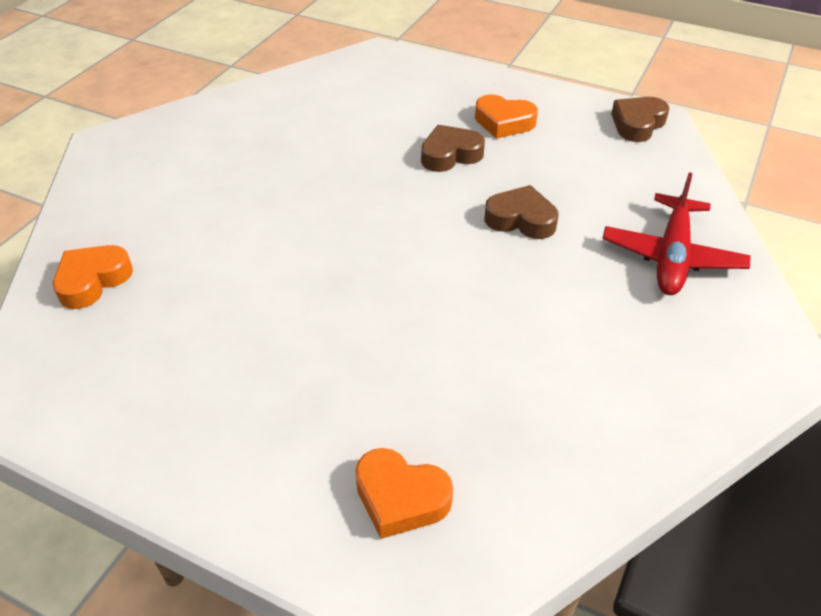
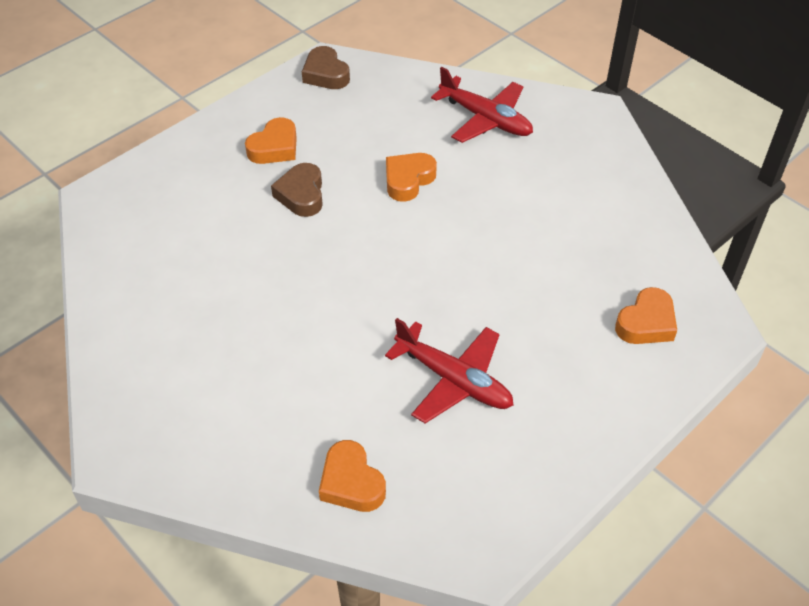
camera: 70 degrees left, 5 degrees up
(241, 324) = (454, 380): none -> red plane
(521, 219) = (408, 180): brown heart -> orange heart

